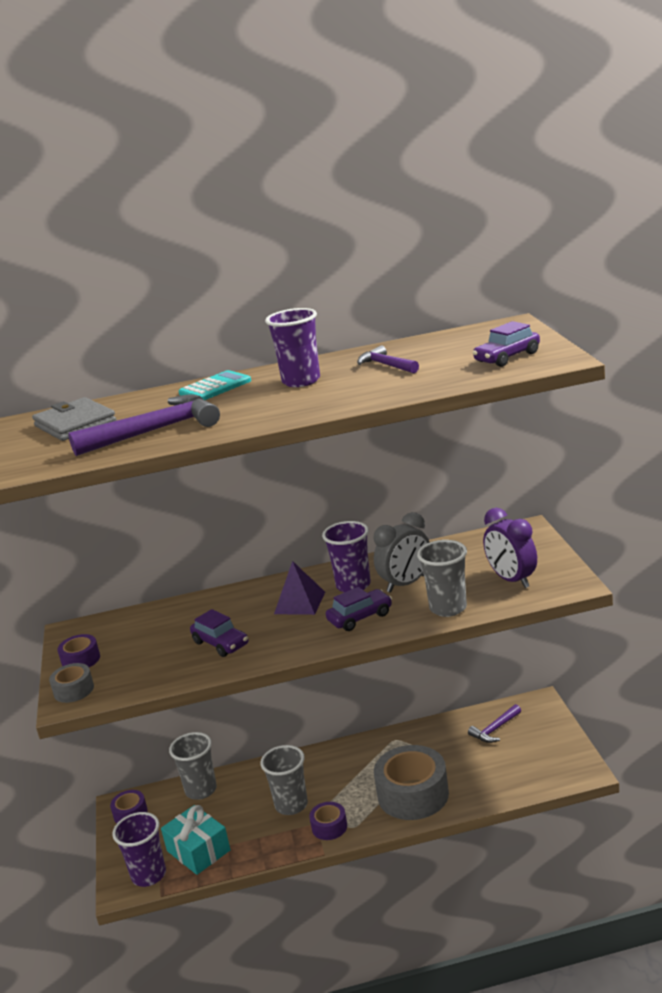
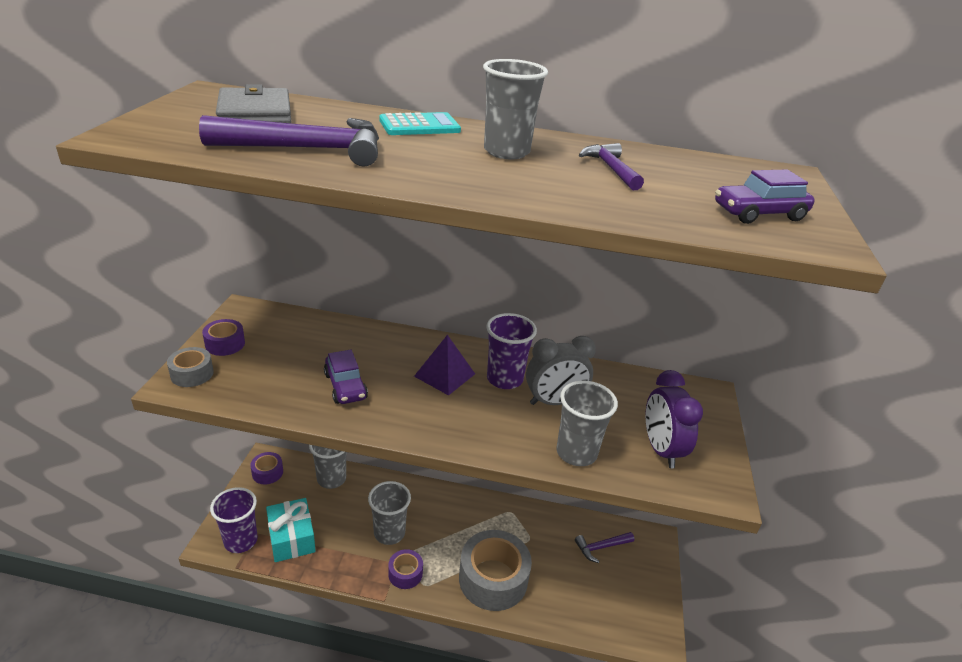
camera: 15 degrees right, 10 degrees up
(301, 381) = (506, 152): purple cup -> grey cup
(360, 617) = (486, 420): purple car -> none

